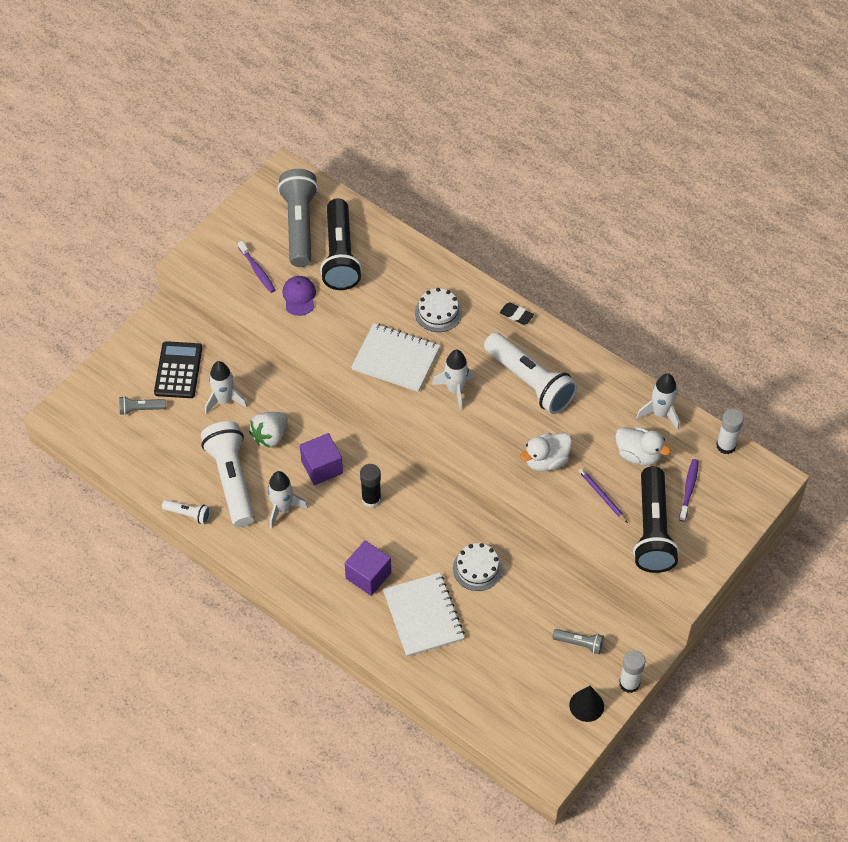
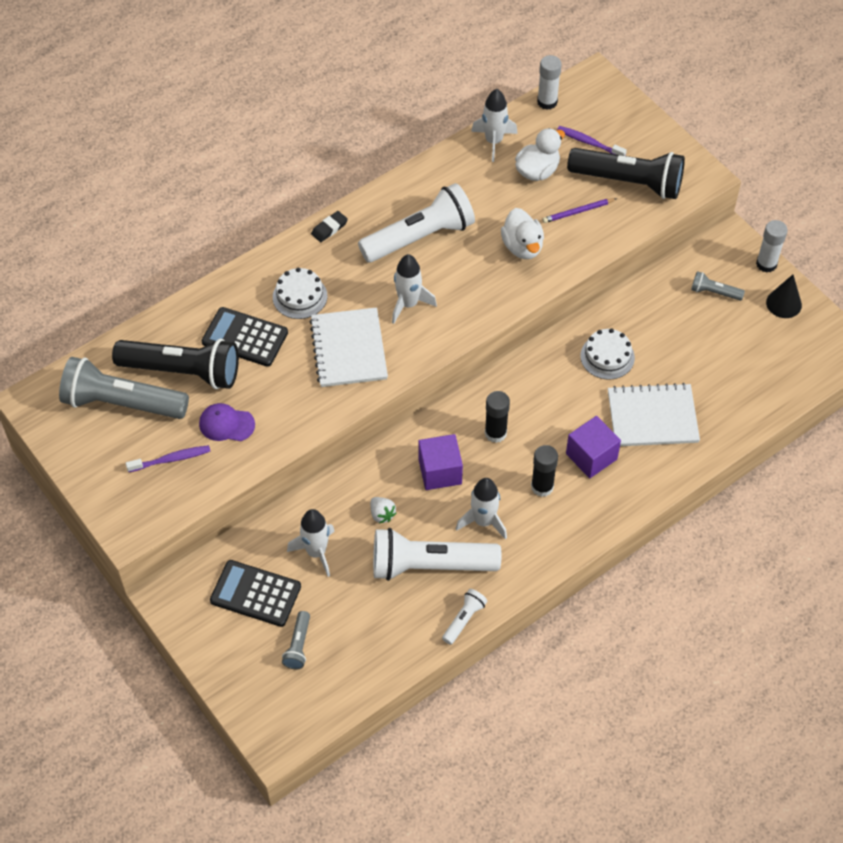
camera: 75 degrees left, 0 degrees up
(270, 436) = (382, 514): white strawberry -> white strawberry, size x0.60
(327, 544) = (542, 487): none -> black glue stick
(385, 286) = (245, 337): none -> black calculator
(396, 359) = (349, 349): white notebook -> white notebook turned 45 degrees counterclockwise
(579, 643) = (714, 292): grey flashlight -> grey flashlight turned 105 degrees counterclockwise

